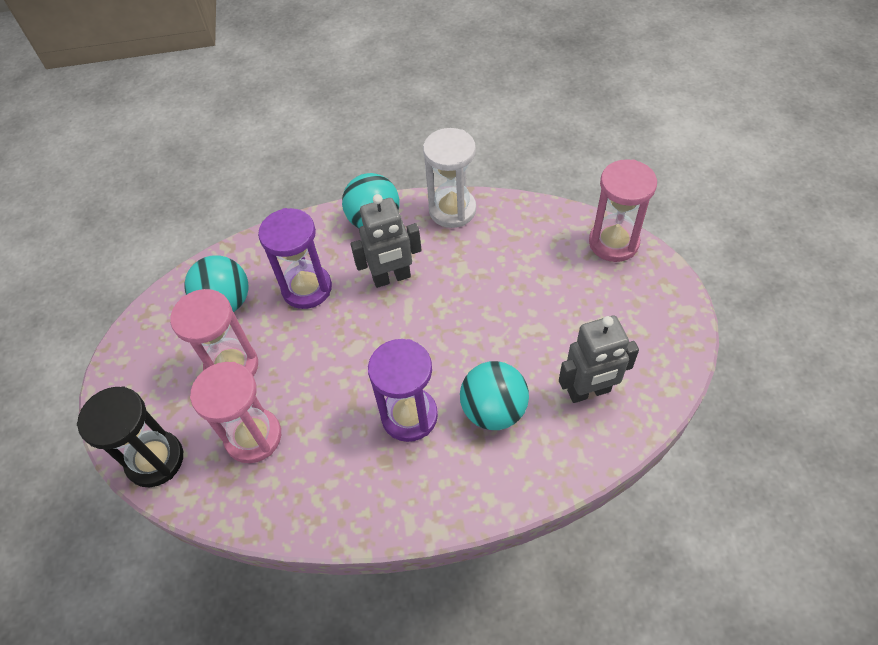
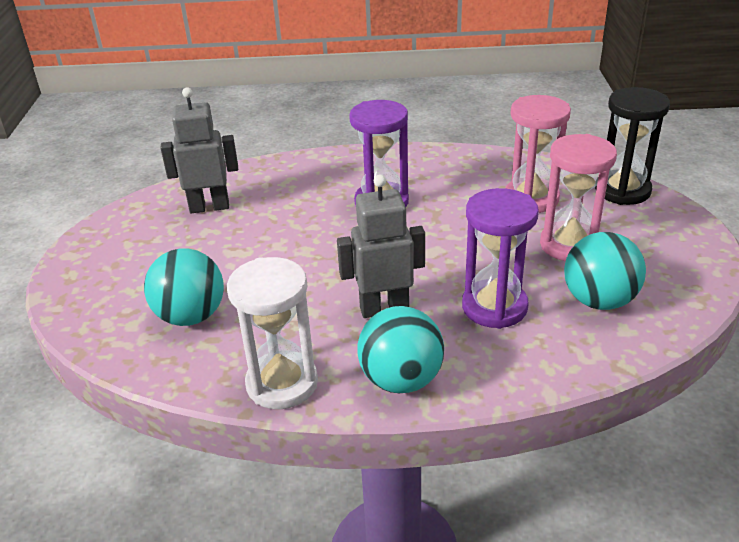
camera: 175 degrees left, 20 degrees down
(493, 410) = (302, 201): turquoise ball -> turquoise ball (191, 316)
(613, 242) = (92, 322): pink hourglass -> none

